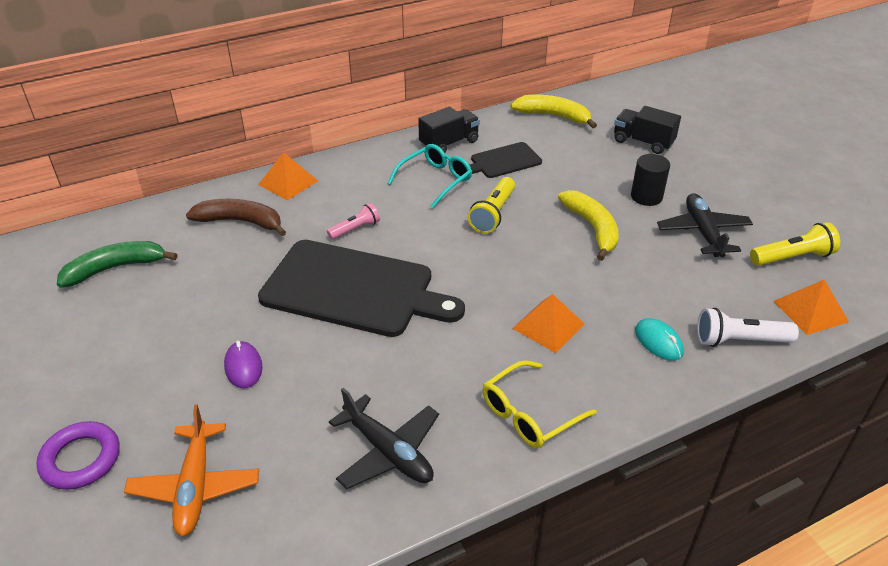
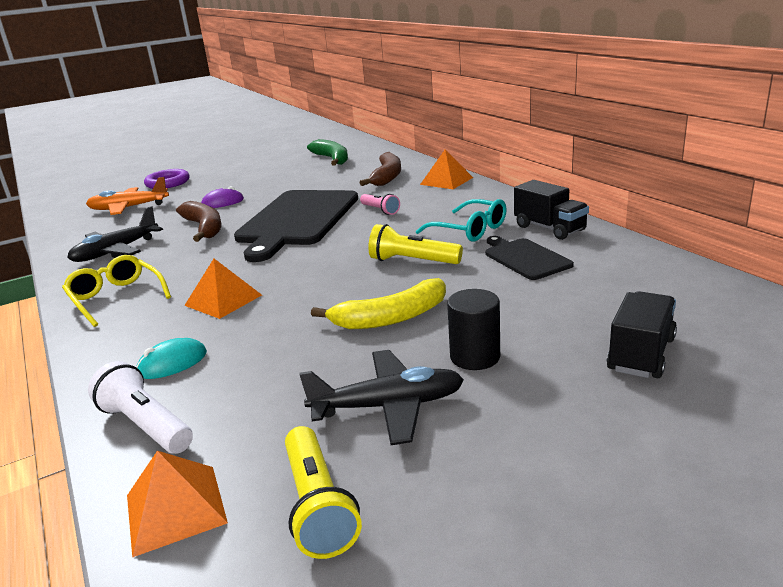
camera: 90 degrees right, 15 degrees down
(339, 371) = (204, 228): none -> brown banana
(553, 116) = (669, 280): yellow banana -> none
(739, 340) = (146, 425): white flashlight -> white flashlight turned 45 degrees counterclockwise

